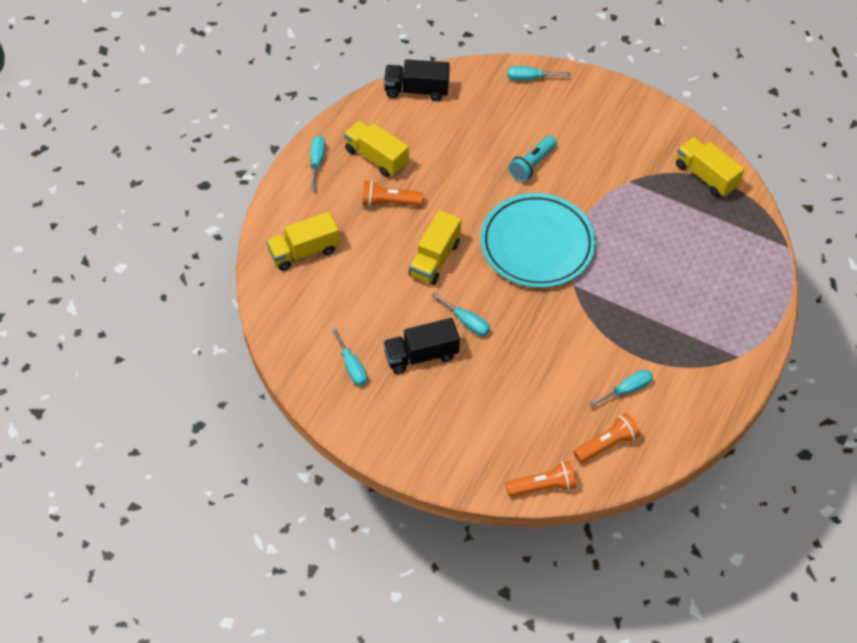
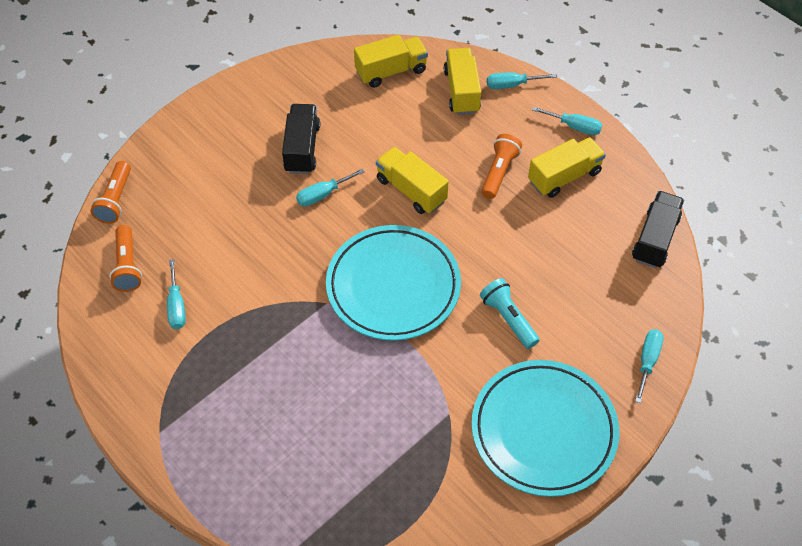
camera: 110 degrees right, 0 degrees up
(351, 366) = (315, 95): turquoise screwdriver -> turquoise screwdriver (511, 85)
(614, 125) = (543, 430): none -> turquoise plate
(706, 176) = (426, 508): yellow truck -> yellow truck (391, 71)

